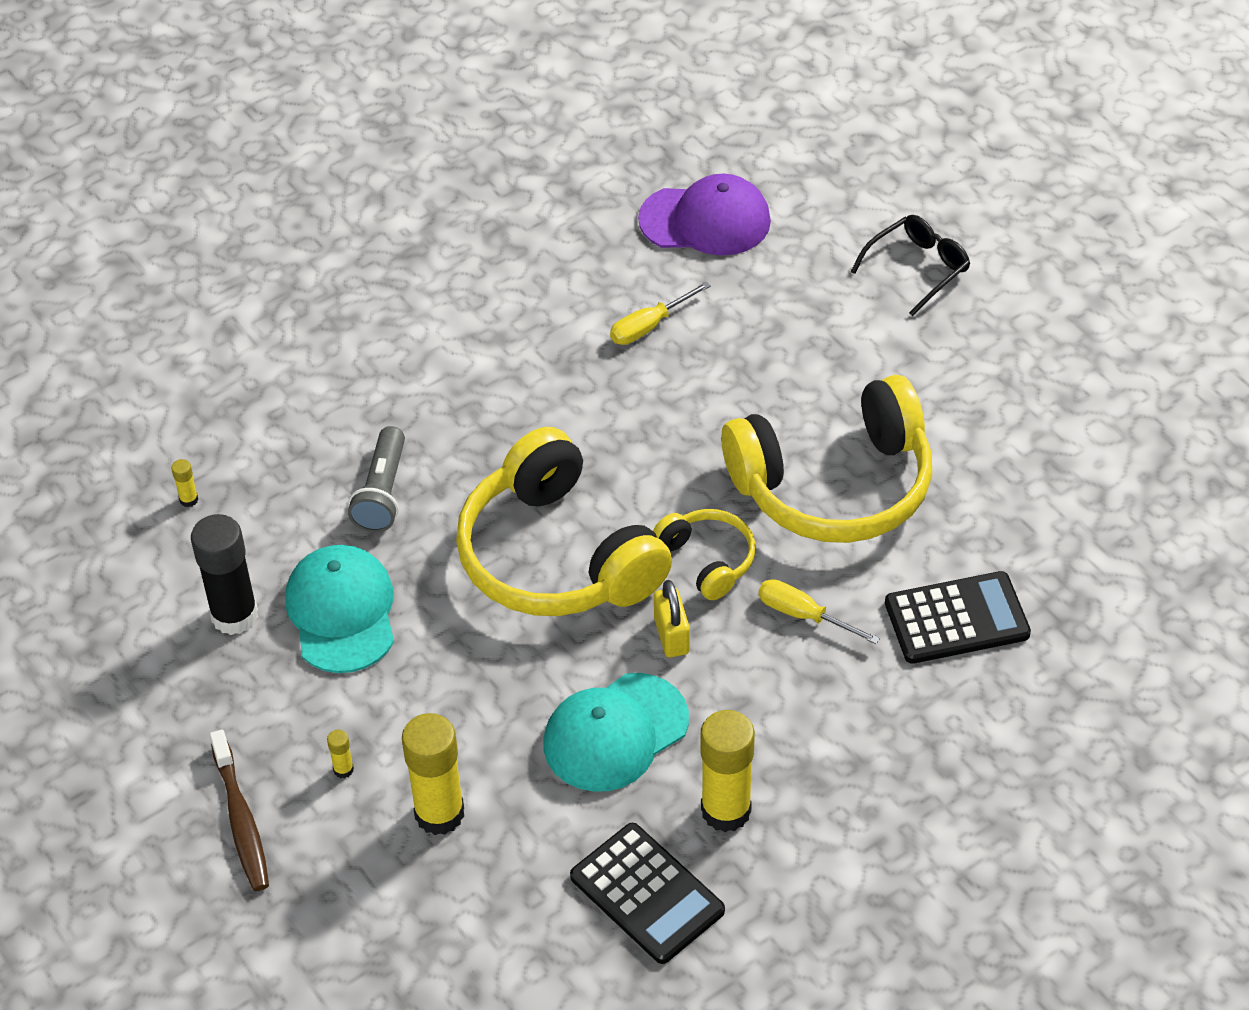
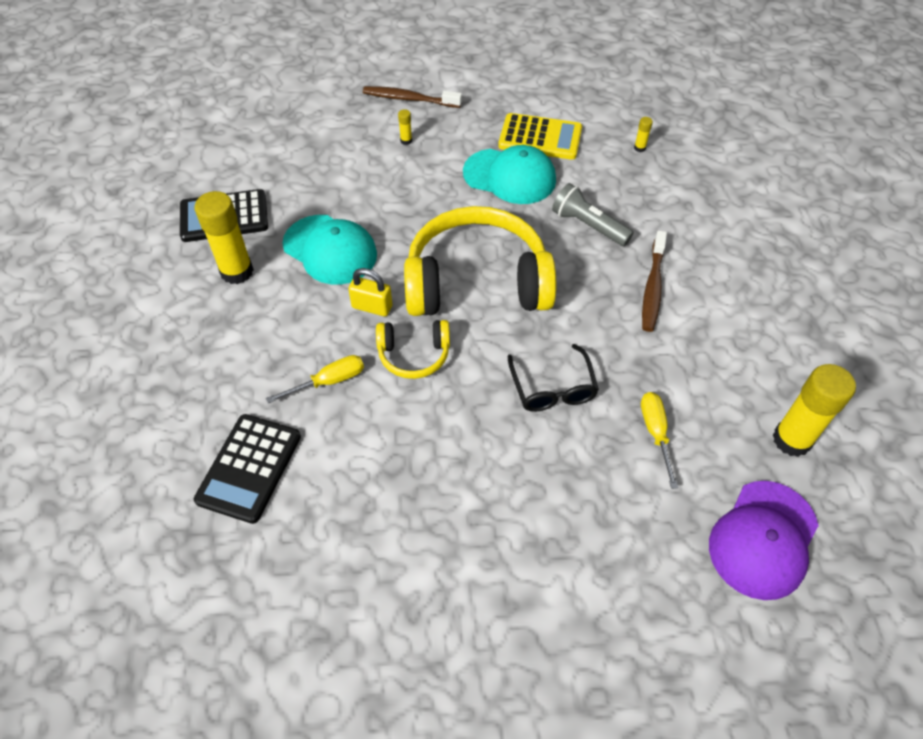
camera: 120 degrees right, 5 degrees up
(234, 616) = (540, 137): black glue stick -> yellow calculator
(439, 814) = (347, 163): yellow glue stick -> yellow glue stick (791, 440)
(447, 397) = (652, 287): none -> brown toothbrush
(615, 733) = (330, 250): turquoise cap -> turquoise cap turned 135 degrees clockwise
(834, 485) = (419, 464): yellow headphones -> none
(917, 269) = (612, 683): black glasses -> black glasses (552, 387)

